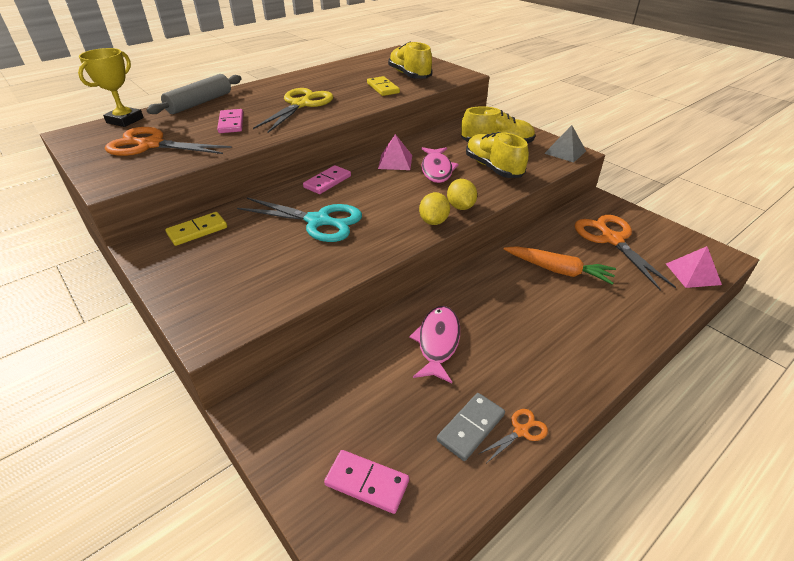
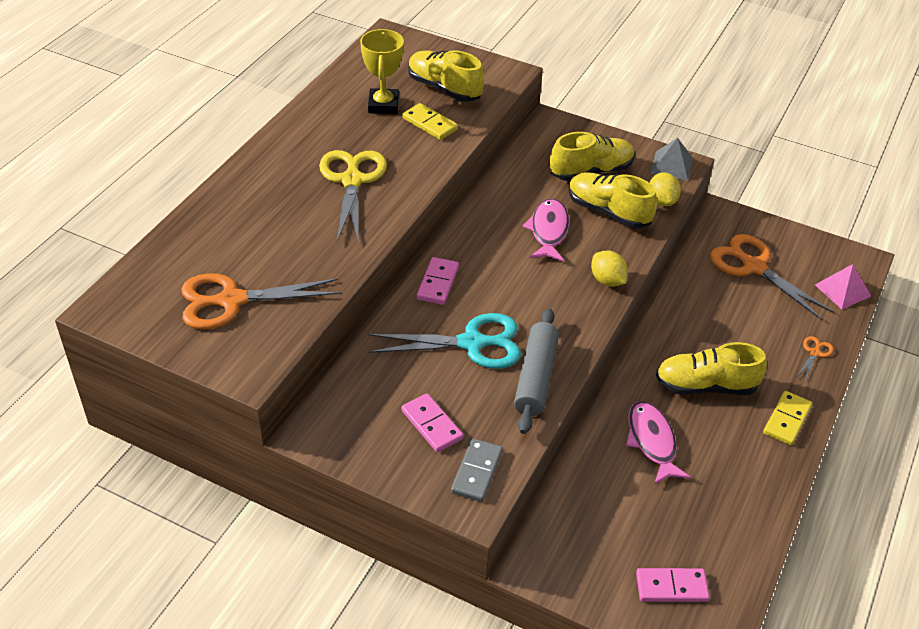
camera: 25 degrees left, 5 degrees up
(125, 120) = (148, 267): yellow trophy -> yellow trophy (383, 105)
(197, 231) = (349, 395): yellow domino -> yellow domino (787, 420)
(200, 103) = (215, 209): grey rolling pin -> grey rolling pin (535, 377)
(231, 123) = (295, 237): pink domino -> pink domino (432, 425)
(395, 161) = (493, 230): pink pyramid -> none
(434, 221) = (592, 308): yellow lemon -> yellow lemon (661, 201)
(437, 170) = (548, 231): pink fish -> pink fish turned 150 degrees counterclockwise
(470, 427) = (725, 512): grey domino -> grey domino (476, 472)
(516, 313) = (705, 386): none -> yellow shoe
(521, 431) = (766, 501): orange scissors -> orange scissors (814, 353)
(558, 270) = (720, 323): orange carrot -> none

